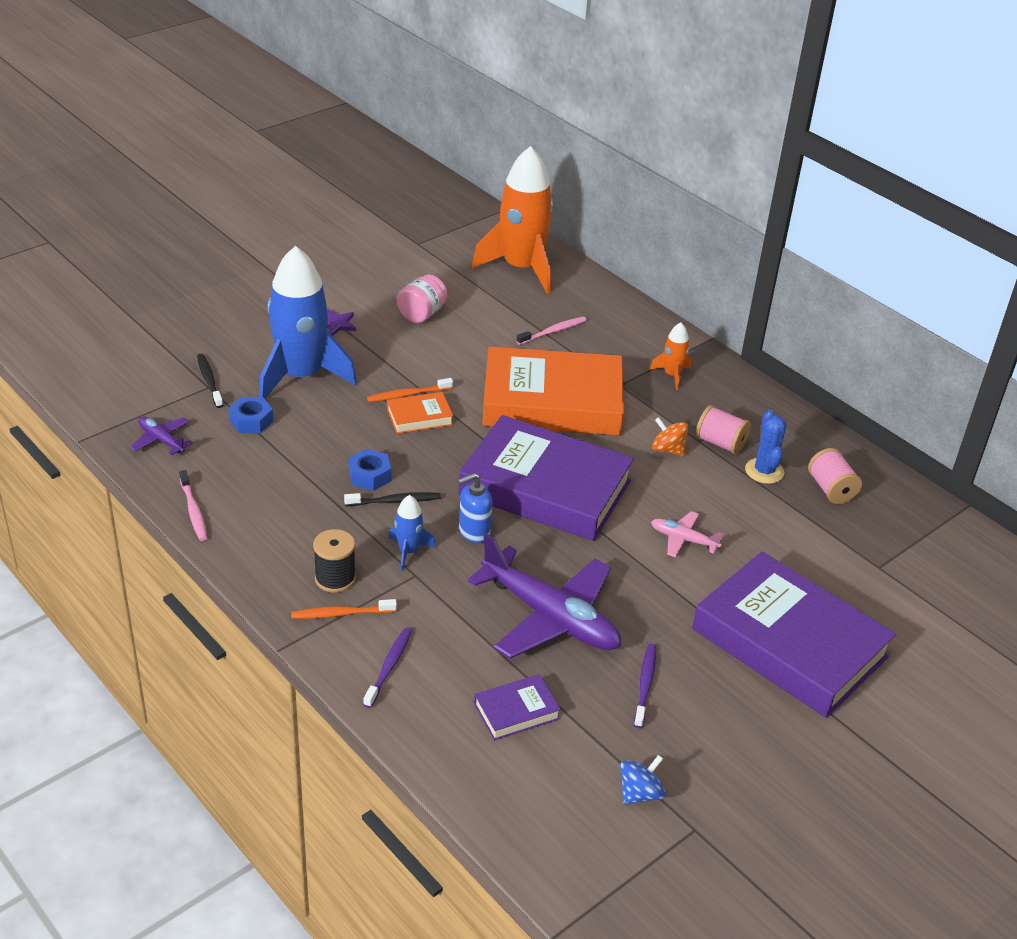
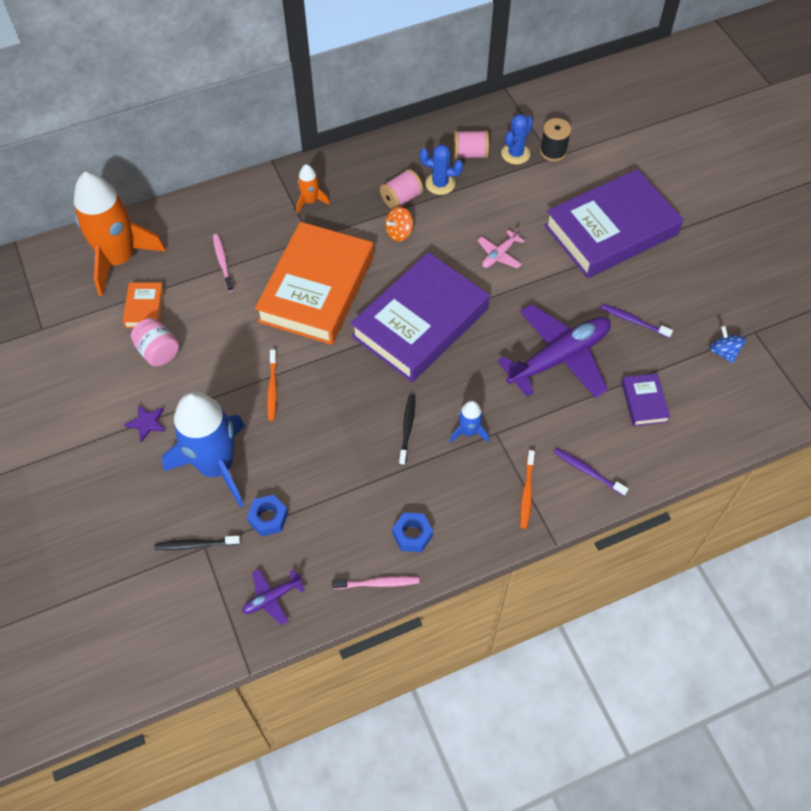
camera: 70 degrees left, 20 degrees up
(335, 578) = (487, 489): black spool -> black spool (553, 151)
(369, 475) = (370, 440): blue nut -> blue nut (412, 535)
(419, 417) = (305, 387): orange book -> orange book (144, 308)
(474, 532) = (458, 382): blue soap dispenser -> none
(860, 531) = (515, 154): none -> blue cactus

